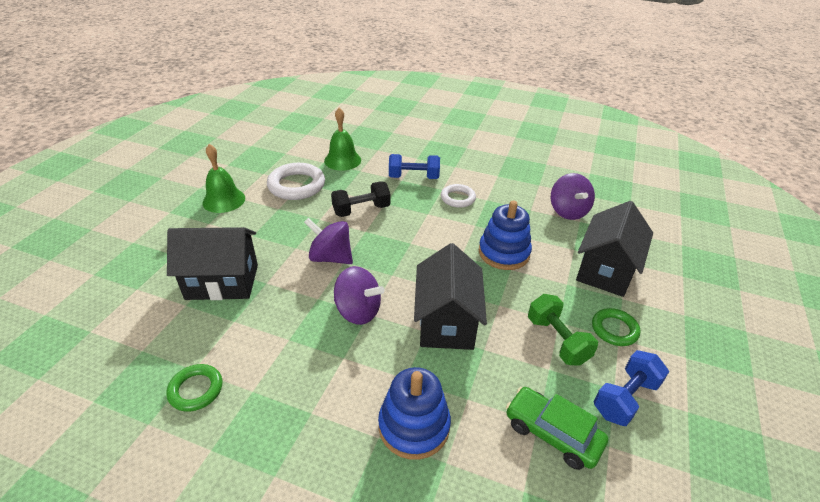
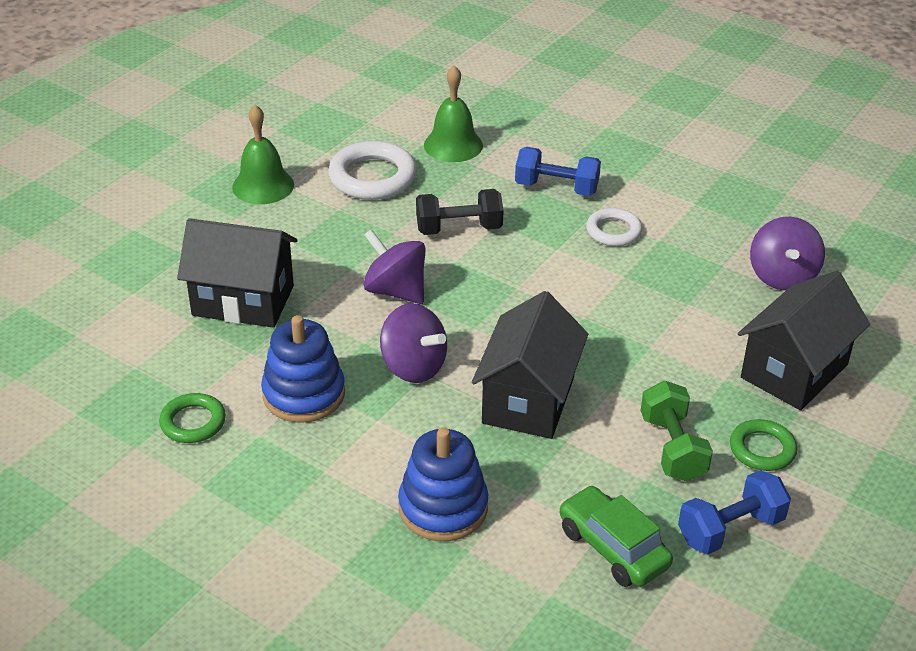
camera: 15 degrees right, 0 degrees up
(504, 253) = (650, 323): blue stacking toy -> blue stacking toy (304, 394)

